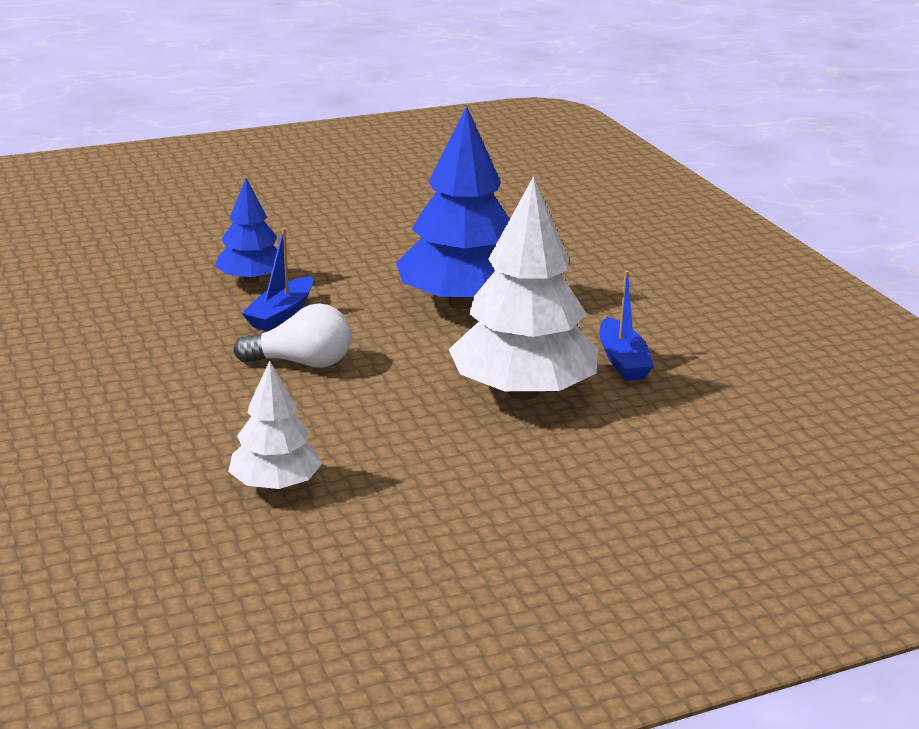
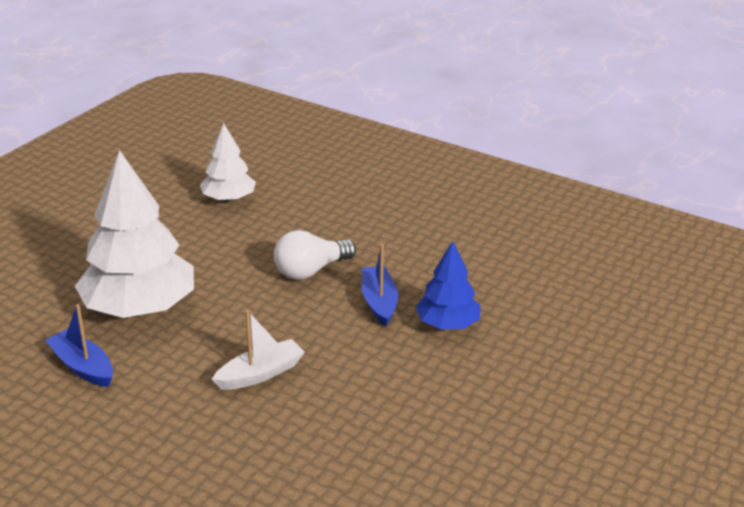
camera: 145 degrees right, 5 degrees up
(462, 303) = (260, 374): blue tree -> white boat

